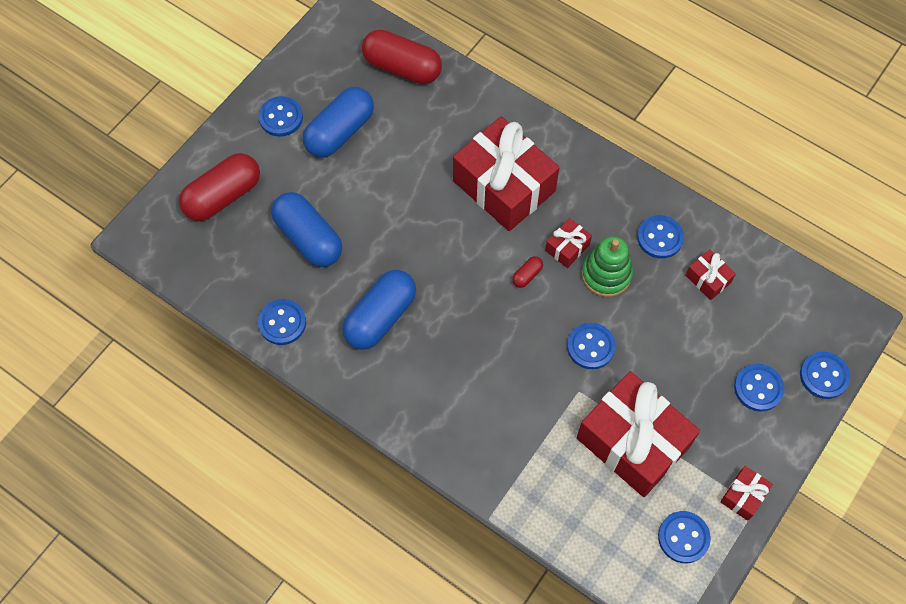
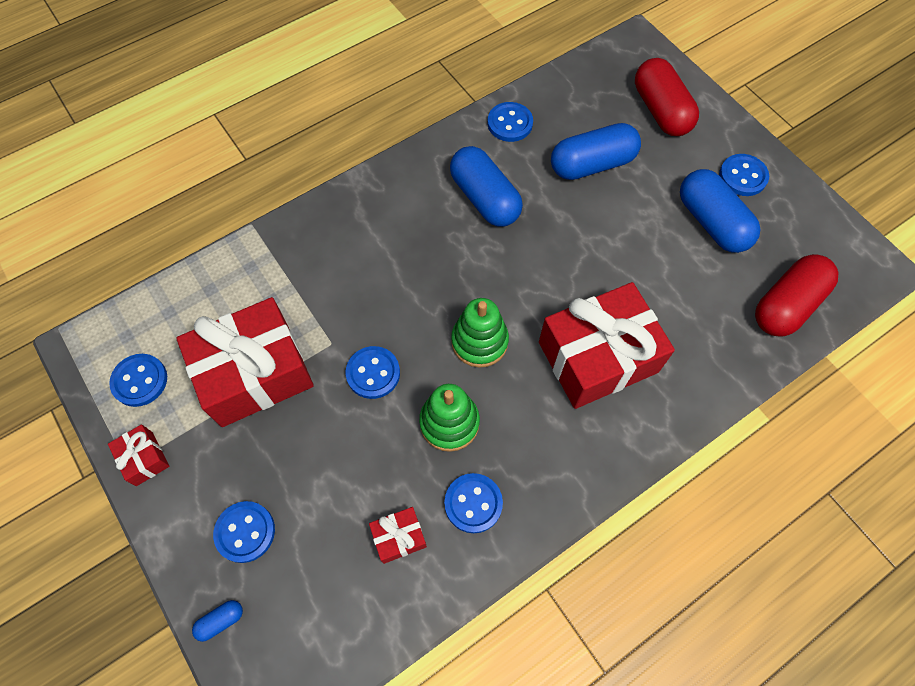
camera: 110 degrees right, 0 degrees up
(527, 275) = (479, 341): red capsule -> green stacking toy
(567, 247) = (498, 394): red gift -> none
(824, 376) = (221, 621): blue button -> blue capsule

